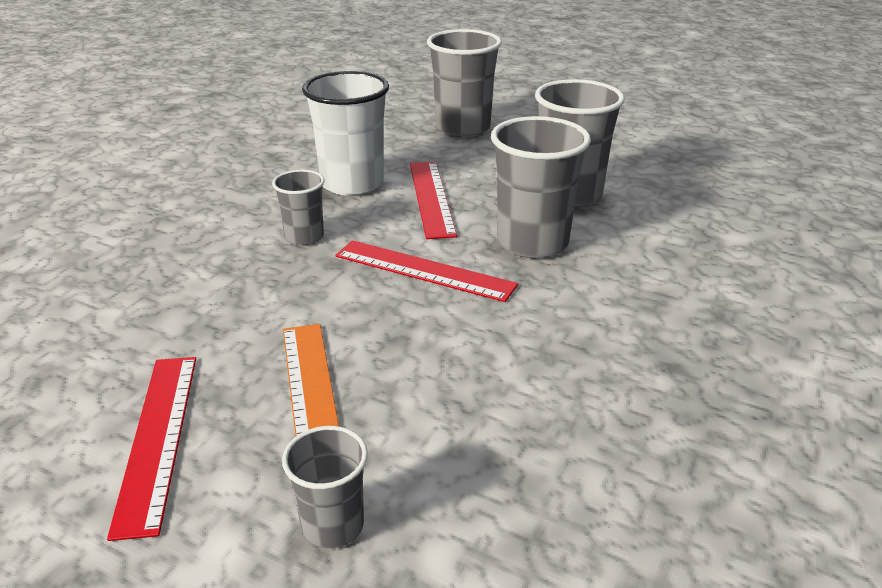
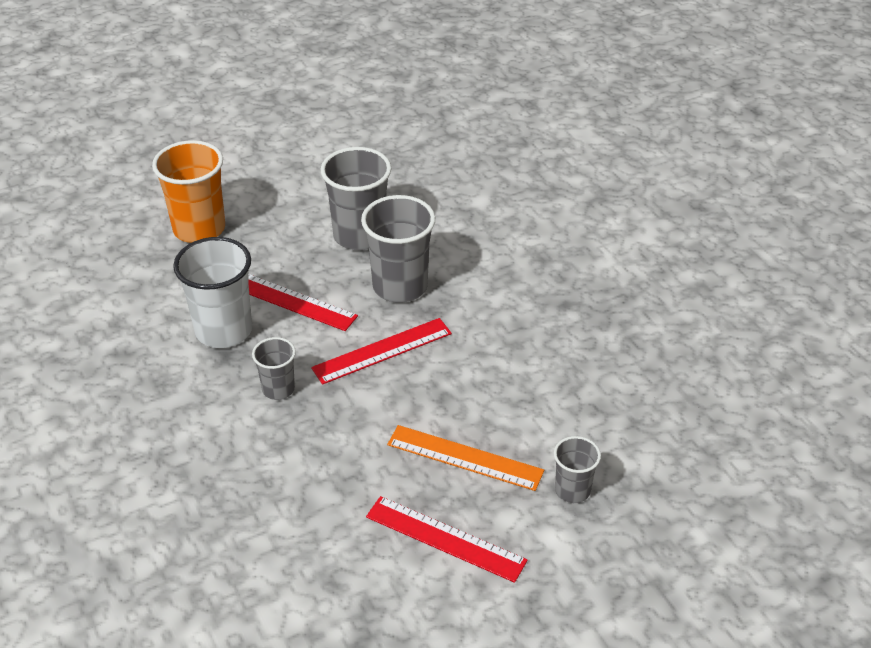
camera: 55 degrees left, 10 degrees up
(462, 128) = (199, 229): grey cup -> orange cup

